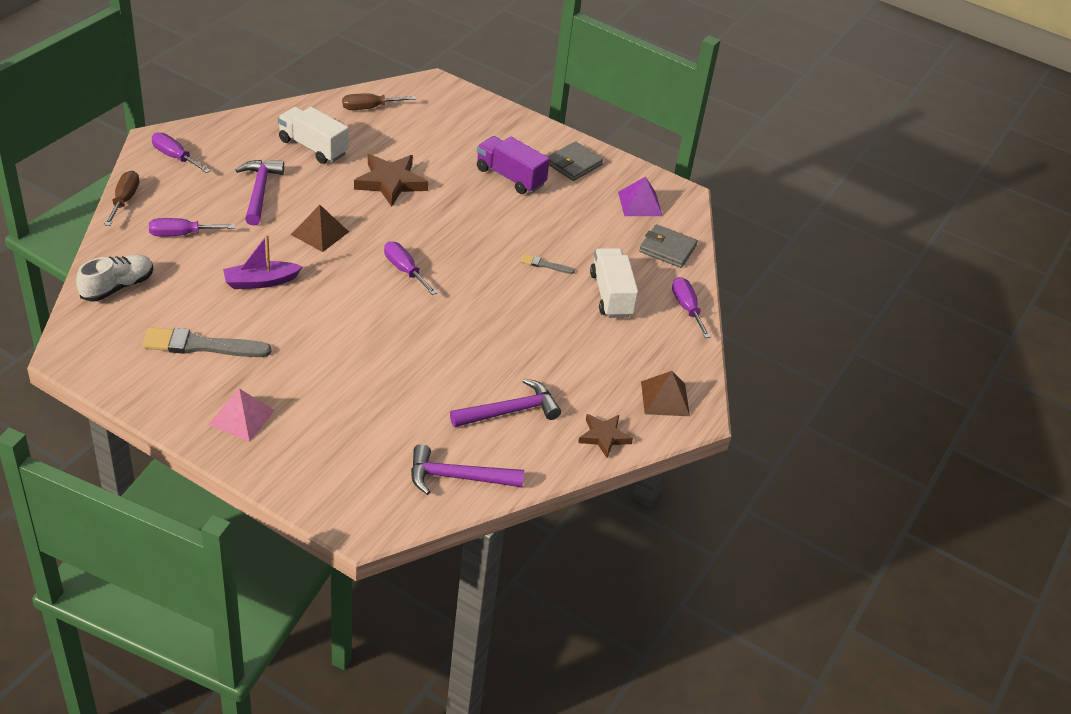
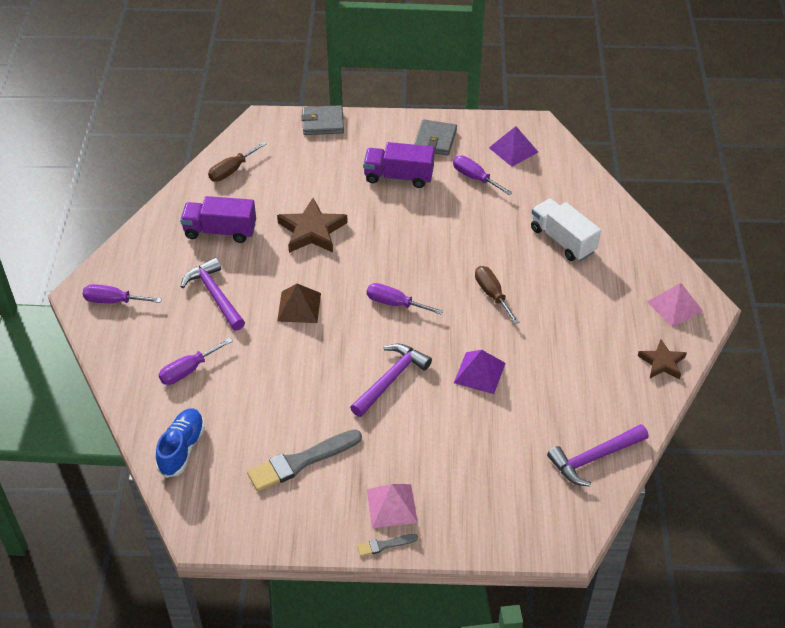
camera: 25 degrees left, 5 degrees up
(117, 287) = (182, 448): white shoe -> blue shoe
(124, 200) = (109, 365): brown screwdriver -> brown screwdriver (492, 294)
(260, 281) = (293, 377): purple boat -> none
(313, 147) = (220, 231): white truck -> purple truck
(424, 359) = (479, 373): none -> purple pyramid
(510, 411) = (580, 380): purple hammer -> purple hammer (391, 379)
(545, 265) = (493, 241): grey brush -> grey brush (384, 545)
(665, 398) = (674, 306): brown pyramid -> pink pyramid
(667, 249) = (566, 178): grey wallet -> grey wallet (323, 123)
(687, 308) = (623, 222): purple screwdriver -> purple screwdriver (475, 178)

